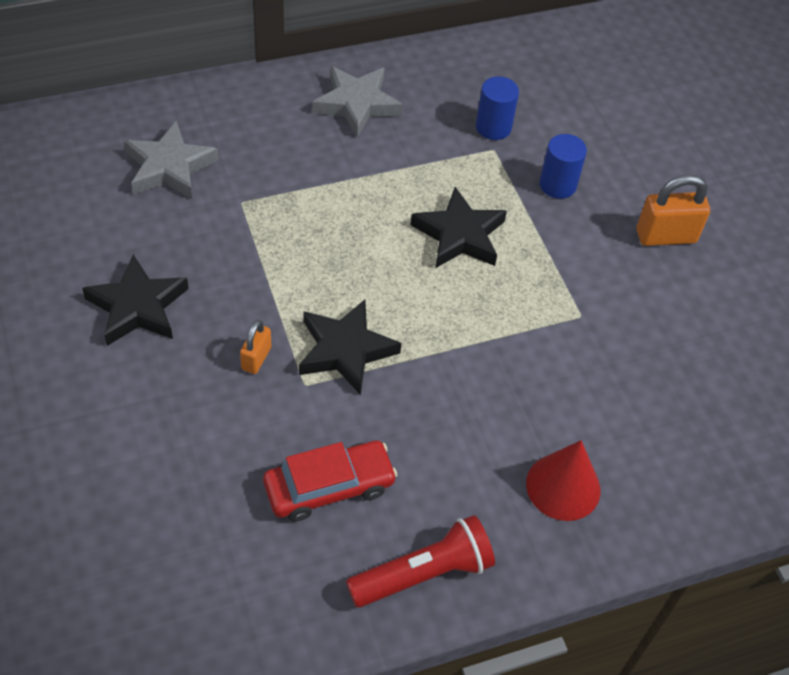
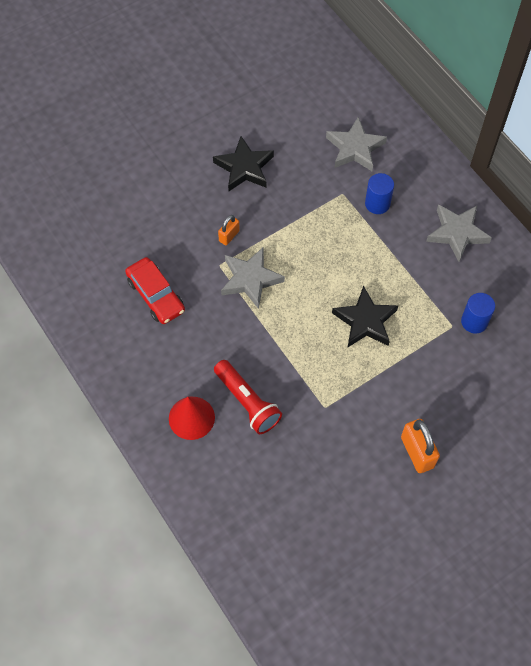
camera: 80 degrees right, 10 degrees up
(256, 358) = (229, 236): orange padlock -> orange padlock turned 60 degrees counterclockwise
(345, 350) = (250, 279): black star -> grey star
(423, 574) = (115, 355): red flashlight -> red flashlight (247, 402)
(557, 185) = (436, 373): blue cylinder -> blue cylinder (377, 203)

